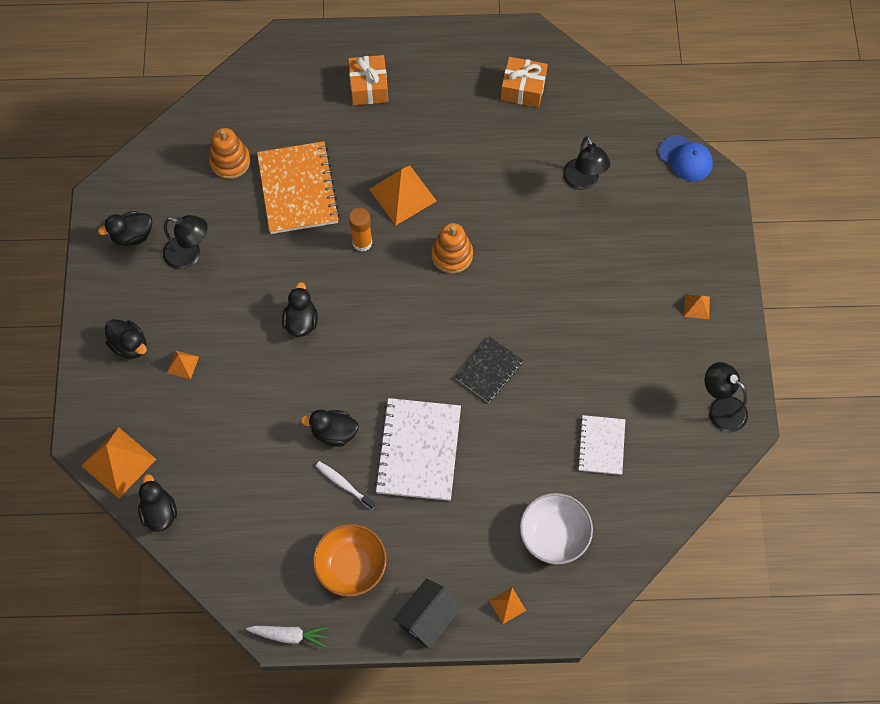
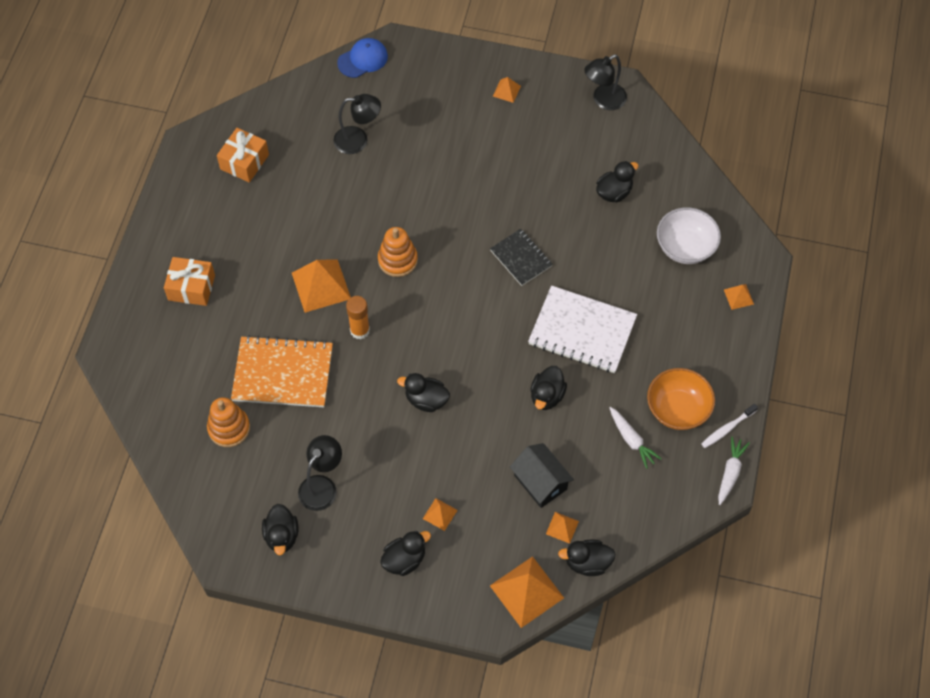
camera: 75 degrees left, 5 degrees down
(192, 480) = (562, 527): none -> orange pyramid
(304, 527) = (631, 440): none -> white carrot
(344, 484) = (599, 398): white toothbrush -> white toothbrush (727, 428)
(428, 618) = (737, 359): black house -> black house (540, 482)
(601, 445) = (614, 192): white notebook -> black duck

